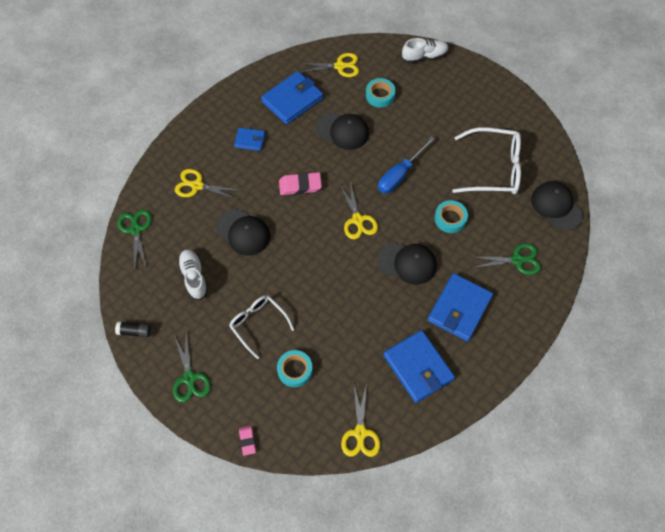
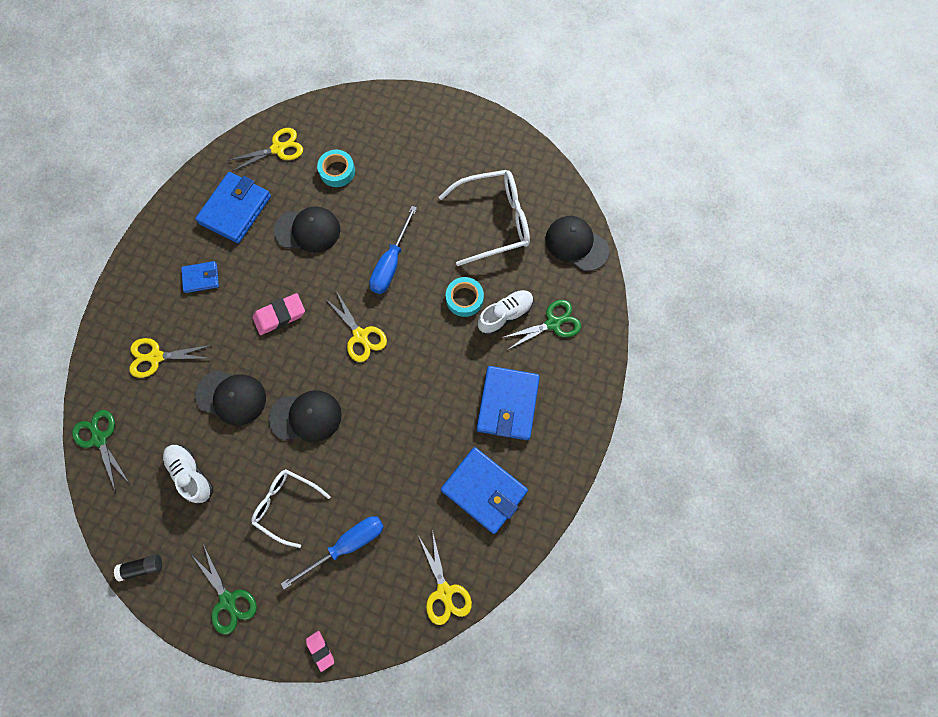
camera: 20 degrees left, 10 degrees up
(295, 370) = (347, 545): turquoise tape -> blue screwdriver
(407, 263) = (433, 369): black cap -> black cap (306, 416)
(424, 56) = (373, 106): white shoe -> white shoe (505, 315)

